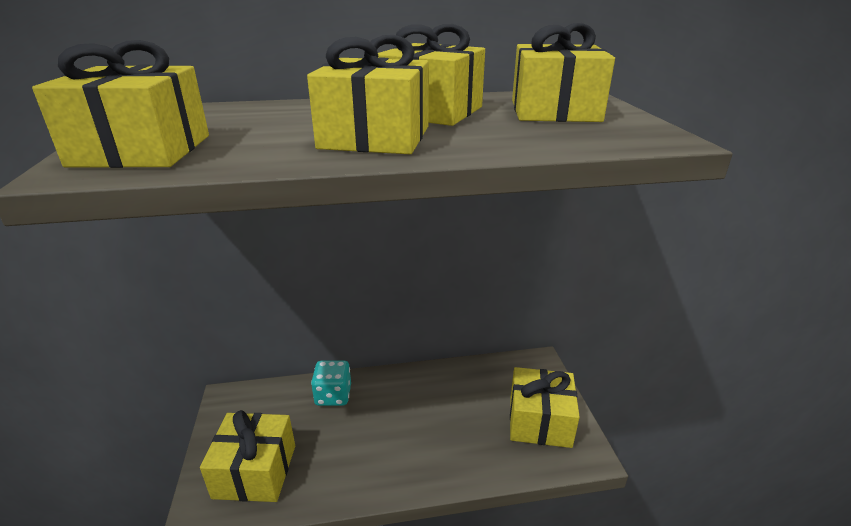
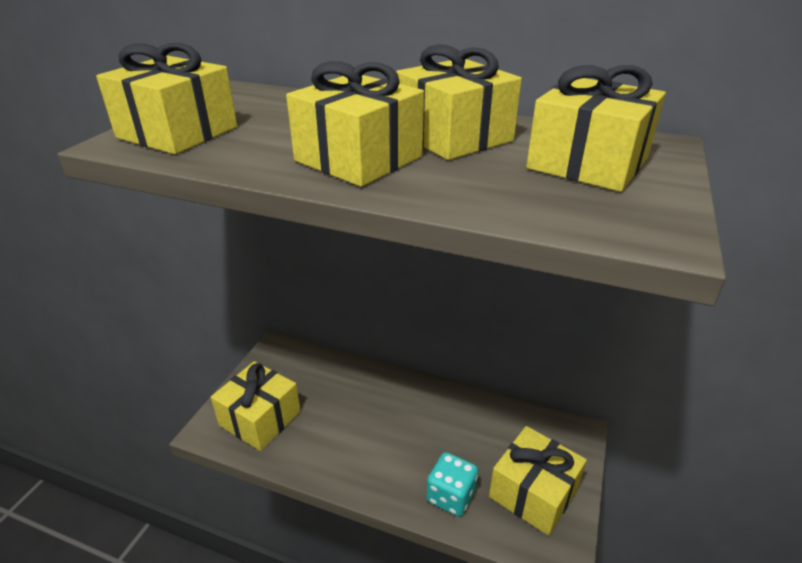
camera: 30 degrees right, 5 degrees up
(333, 395) = (356, 381): turquoise dice -> turquoise dice (451, 496)

